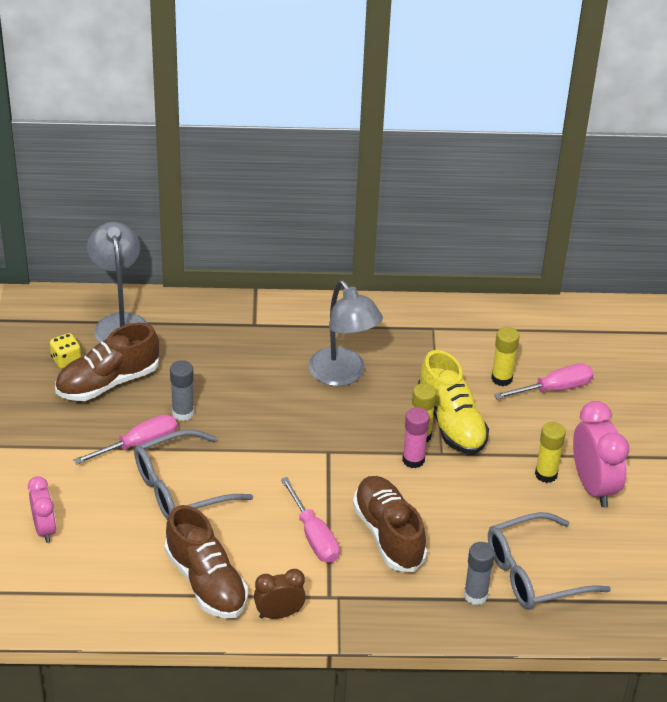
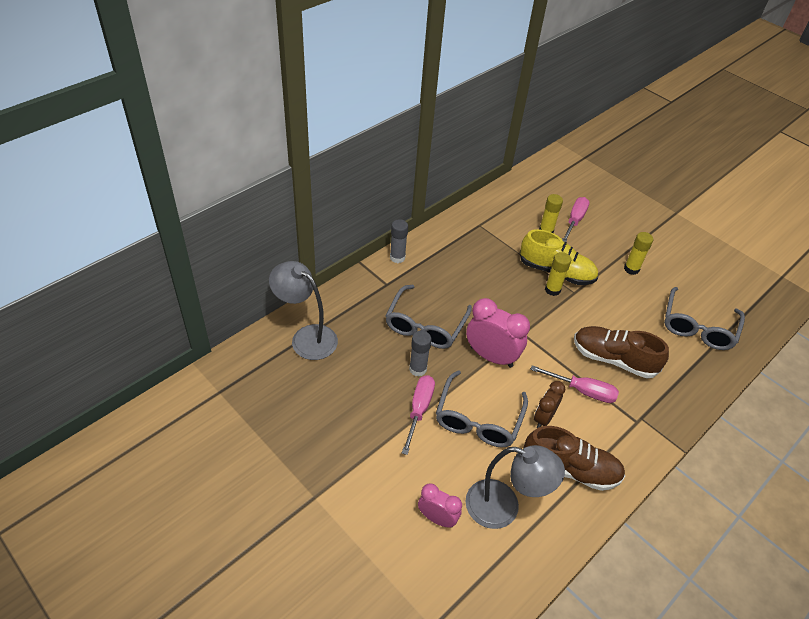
camera: 45 degrees left, 5 degrees up
(66, 360) = (302, 386): yellow dice -> none
(108, 382) = (348, 382): brown shoe -> none
(241, 382) = (425, 325): none -> grey glasses
(279, 614) = (630, 455): brown clock -> brown clock (543, 418)
(343, 375) = (471, 282): grey lamp -> grey lamp (503, 507)
(413, 460) = (567, 306): pink glue stick -> none
(475, 595) = (693, 361): grey glue stick -> grey glue stick (397, 257)
(593, 486) = (657, 260): pink clock -> pink clock (491, 356)

